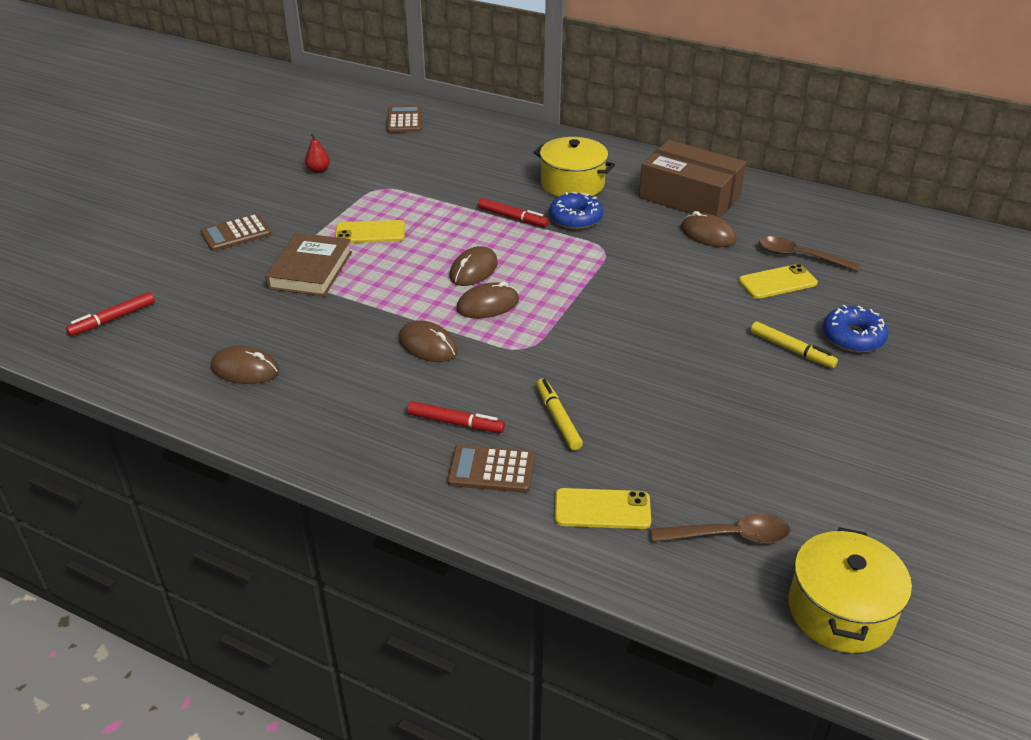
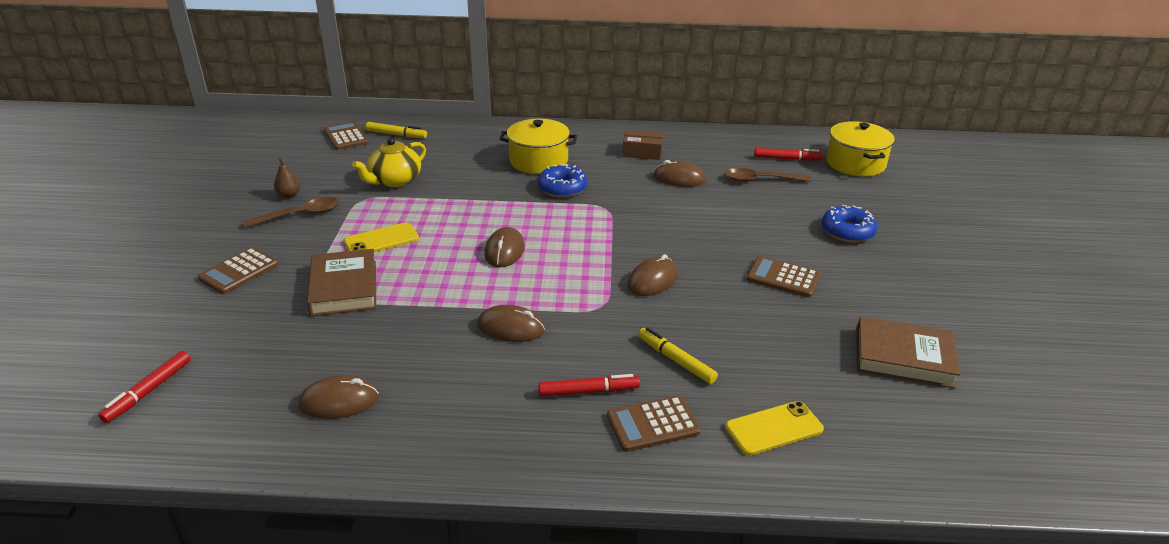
camera: 25 degrees left, 5 degrees down
(318, 170) = (289, 195): red pear -> brown pear
(420, 175) = (394, 180): none -> yellow teapot
(488, 305) = (540, 278): brown mouse -> brown mouse (652, 280)
(512, 218) = (507, 199): red marker -> red marker (787, 159)
(689, 197) = (642, 152): brown box -> brown box, size x0.50
(729, 536) = (889, 417): brown spoon -> brown spoon (300, 215)
(735, 368) = (783, 277): none -> brown calculator
(777, 282) = (760, 203): yellow phone -> none
(791, 350) = (812, 252): yellow marker -> yellow marker (396, 135)
(798, 485) = (903, 357): none -> brown book
(840, 610) = (1016, 449): yellow pot -> yellow pot (855, 163)

